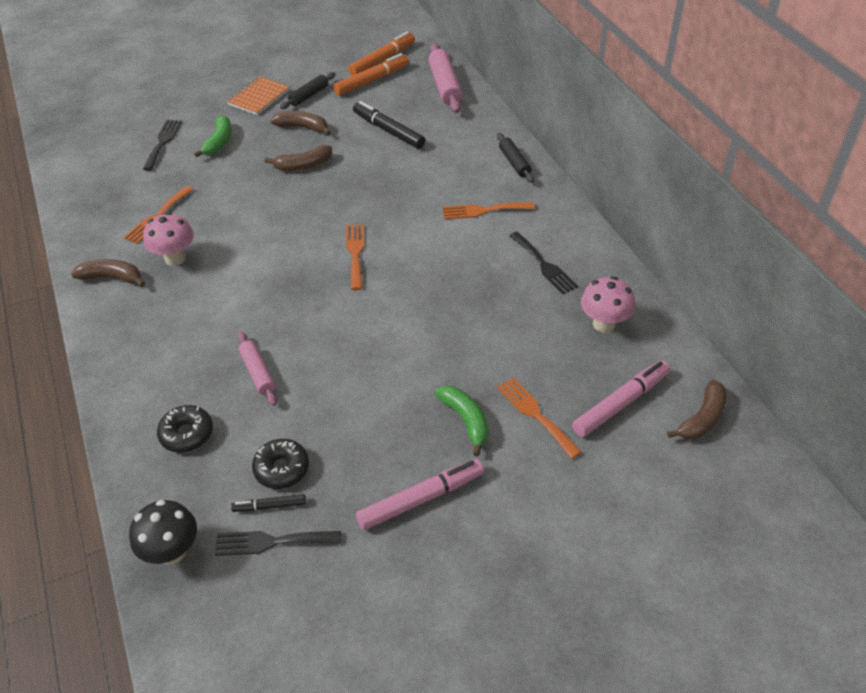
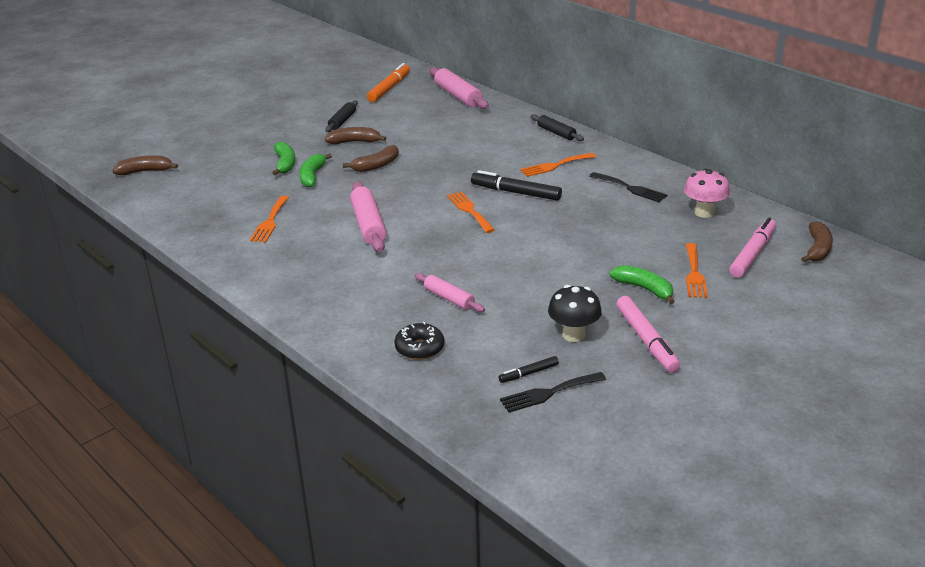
camera: 20 degrees left, 15 degrees down
(112, 278) = (262, 268): brown banana -> brown banana (145, 171)
(163, 142) = (231, 173): black fork -> none
(172, 551) = (470, 419): black mushroom -> black mushroom (573, 335)
(175, 258) = (310, 244): pink mushroom -> none
(234, 165) = (312, 176): none -> green banana
(245, 246) = (368, 225): none -> pink rolling pin
(258, 97) = (296, 129): orange notebook -> none
(282, 469) = (519, 350): black donut -> none
(372, 80) = (391, 102): orange marker -> none
(388, 131) = (433, 131): black marker -> black marker (515, 192)
(421, 498) = (646, 340): pink marker -> pink marker turned 120 degrees clockwise
(535, 414) = (694, 273): orange fork -> orange fork turned 120 degrees counterclockwise

